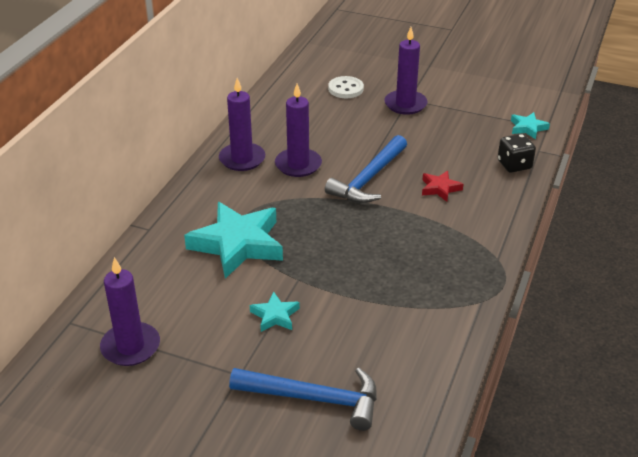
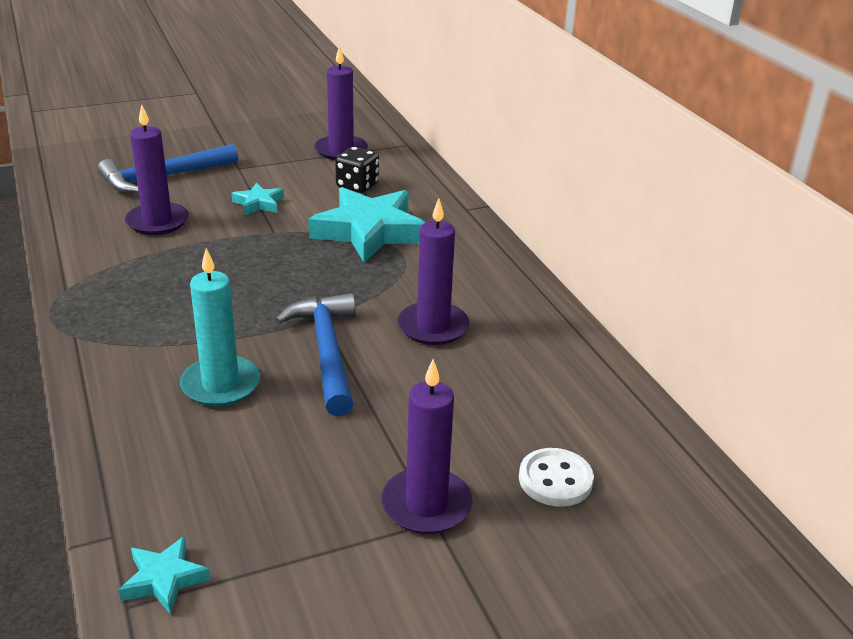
camera: 135 degrees right, 5 degrees down
(242, 159) = (503, 302): purple candle -> purple candle (157, 222)
(440, 188) = (221, 385): red star -> turquoise candle
(514, 165) = (138, 480): black dice -> black dice (357, 186)

